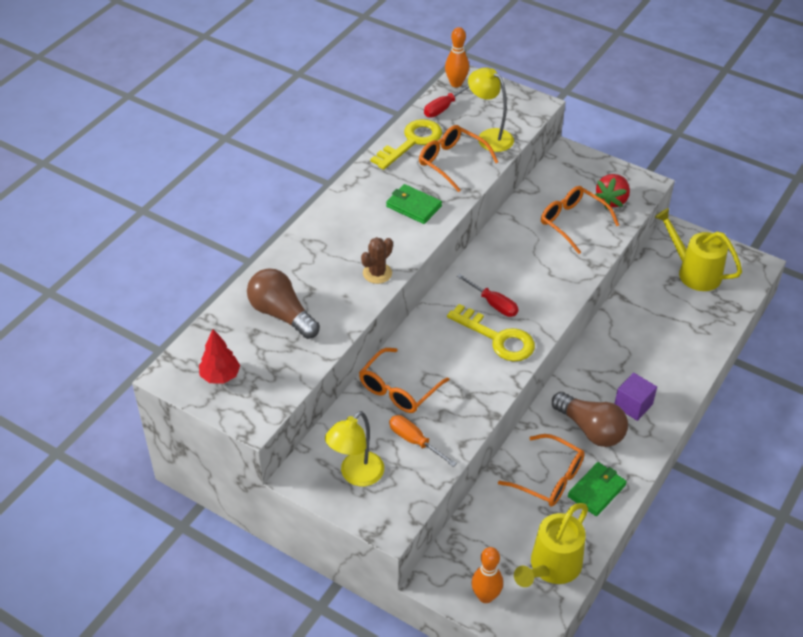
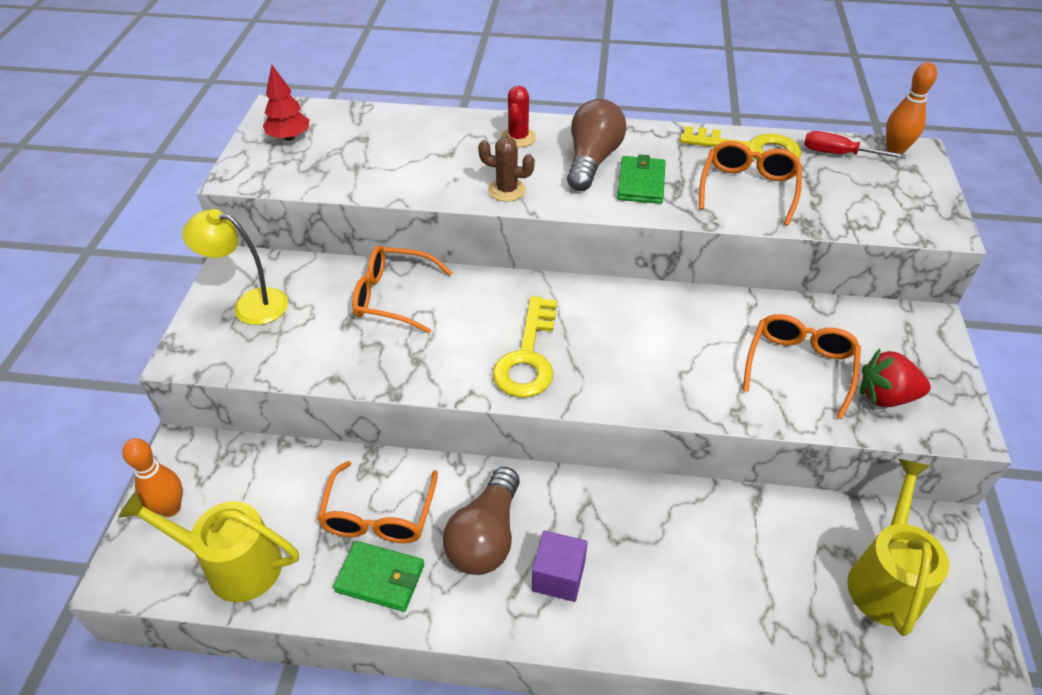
camera: 65 degrees right, 0 degrees up
(281, 314) = (398, 146): brown light bulb -> brown light bulb (592, 161)
(318, 246) = (518, 137): none -> red cactus
(414, 441) = (320, 335): orange screwdriver -> none
(489, 137) = (829, 205): yellow lamp -> none
(494, 304) = (584, 335): red screwdriver -> none

